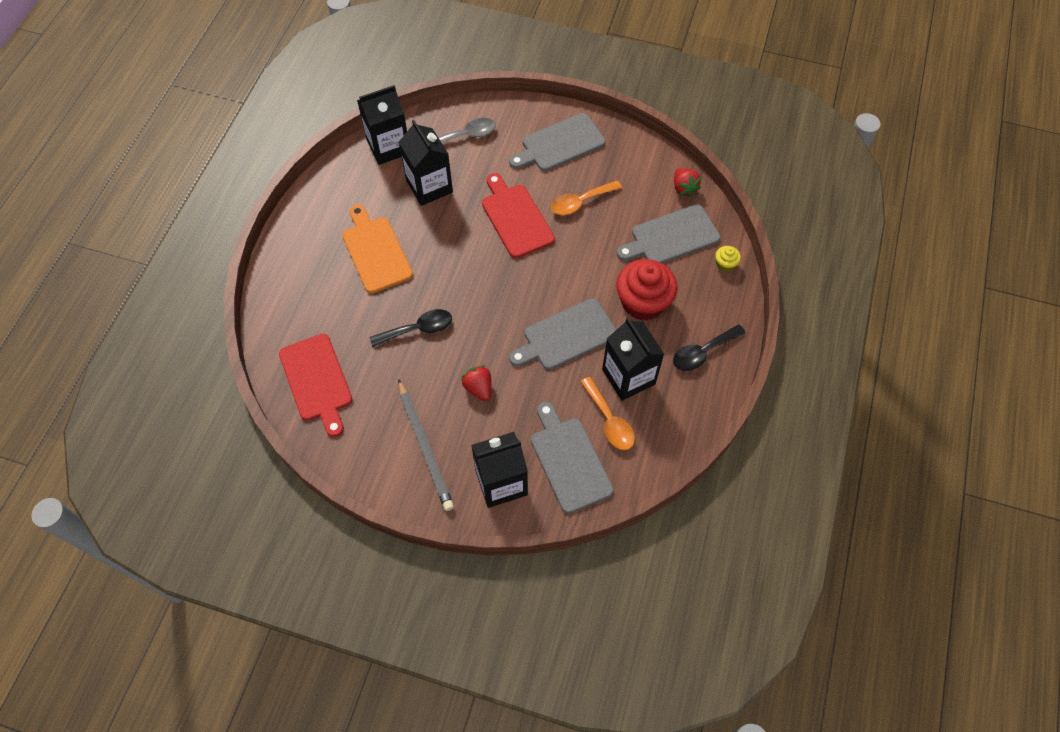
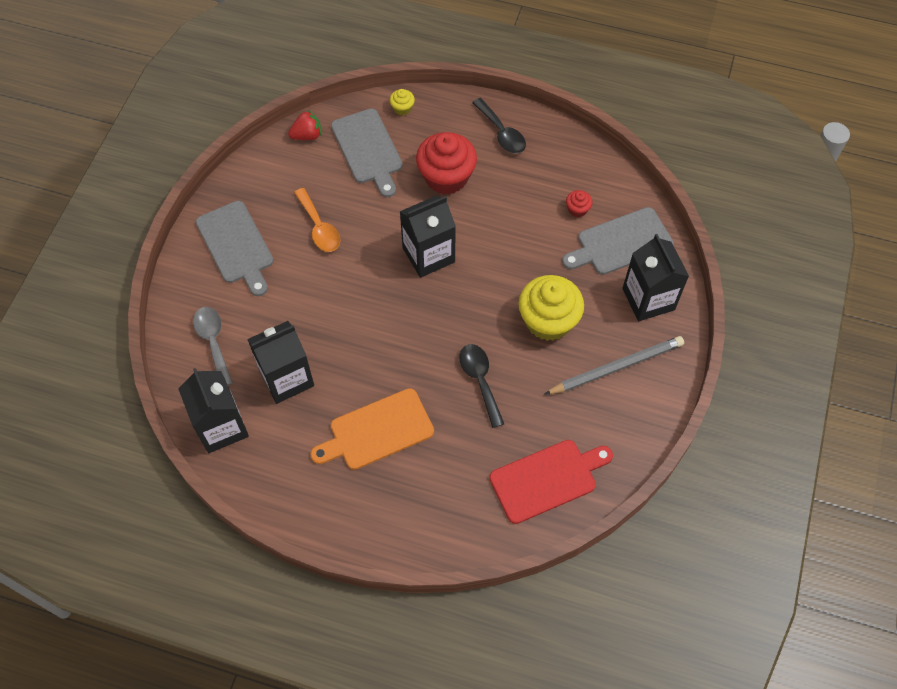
camera: 90 degrees left, 0 degrees up
(478, 388) = (548, 320): red strawberry -> yellow cupcake
(516, 218) = (337, 288): red cutting board -> none
(566, 336) = (485, 243): grey cutting board -> none
(609, 421) = (577, 209): orange spoon -> red cupcake
(628, 377) = (530, 192): black carton -> black carton (428, 255)

